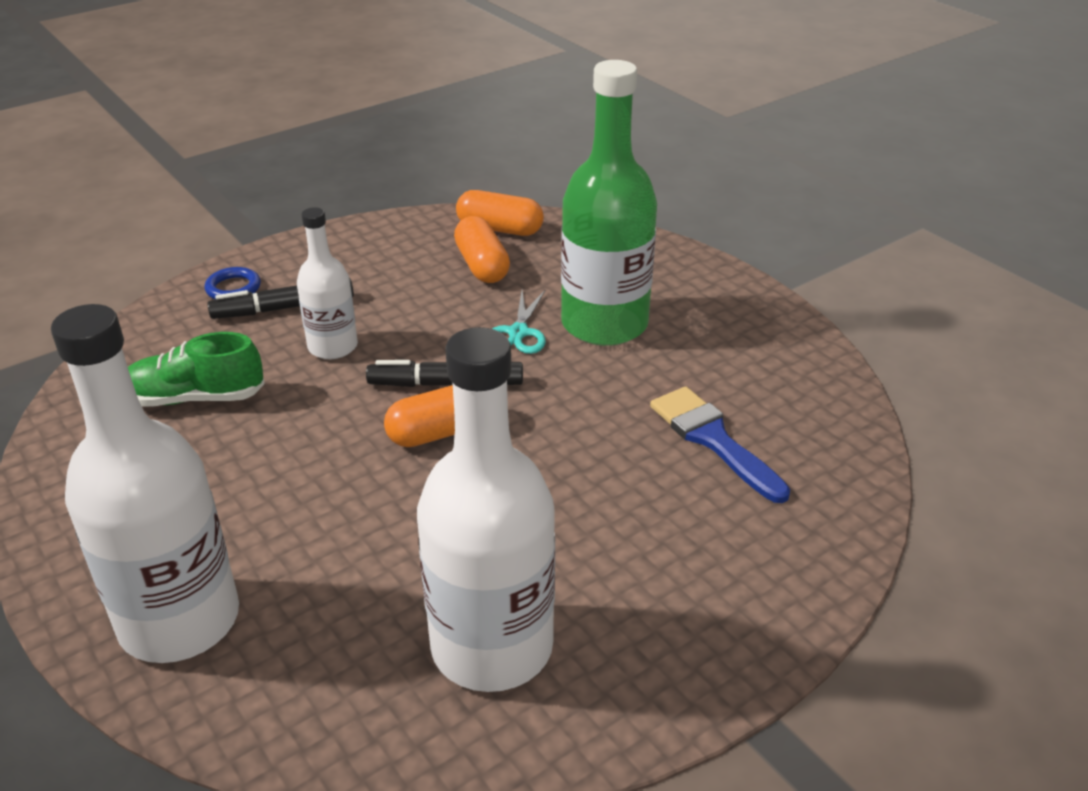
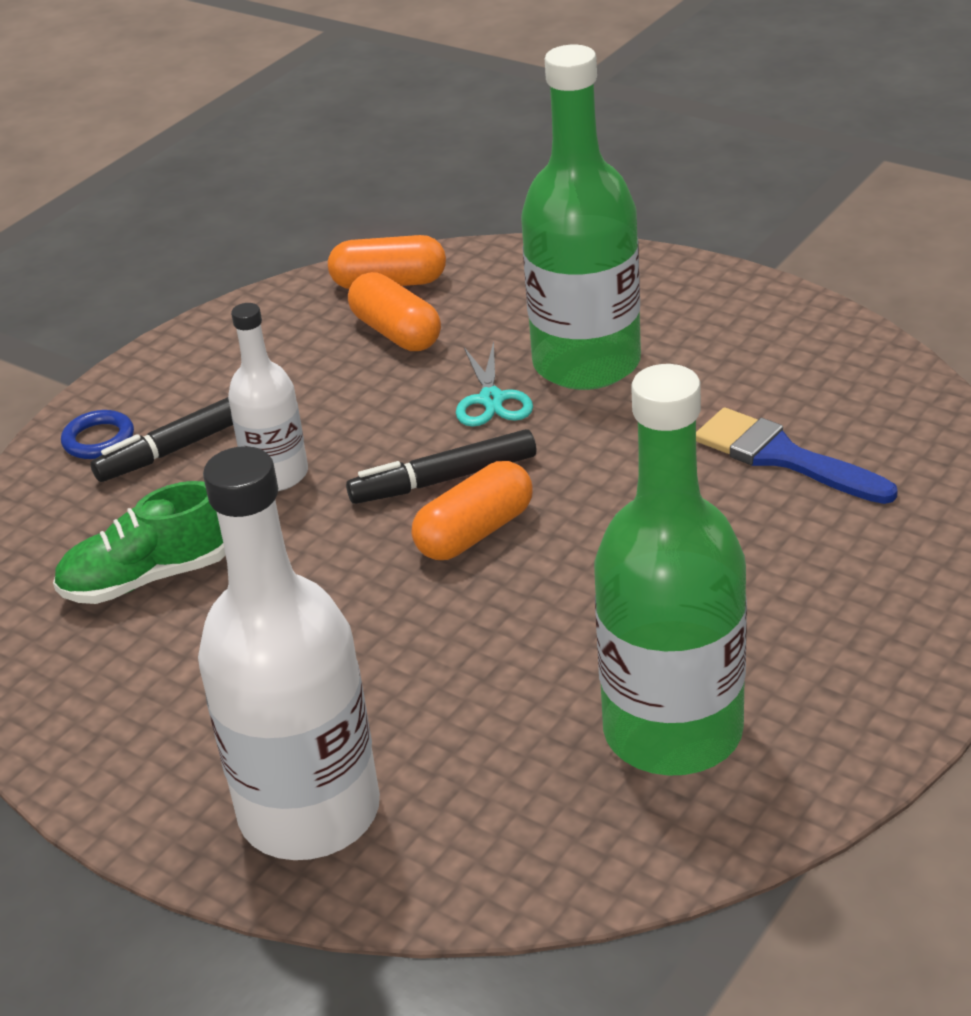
camera: 15 degrees left, 0 degrees up
(492, 646) = (673, 731): white bottle -> green bottle

